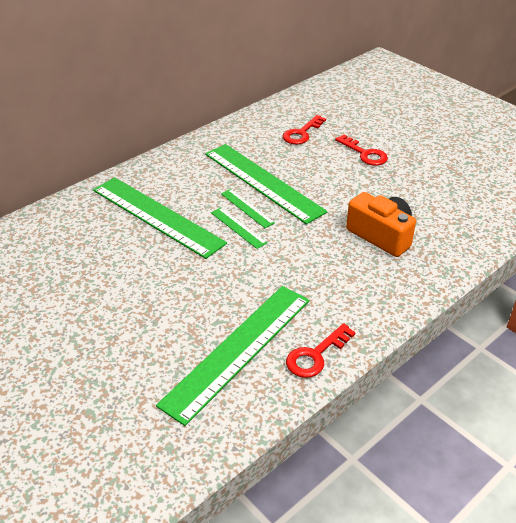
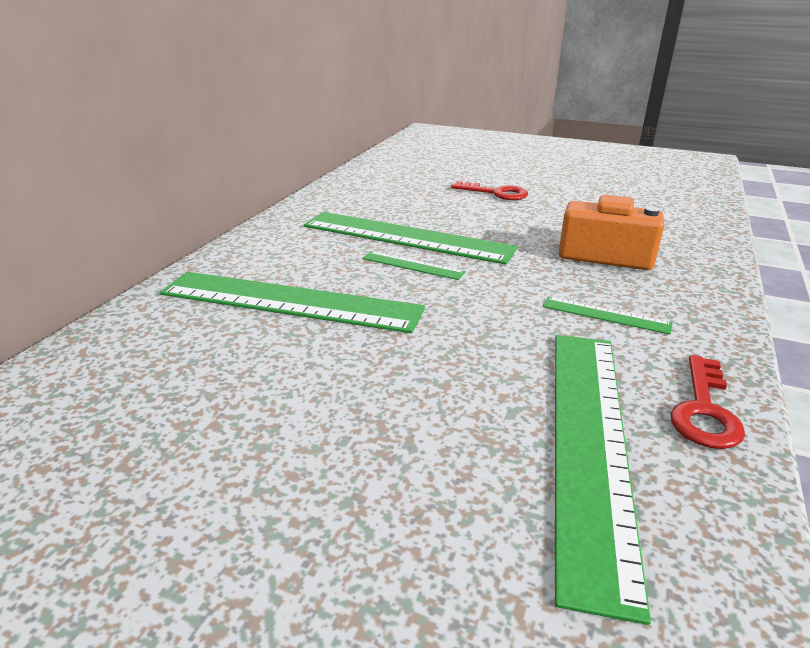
camera: 25 degrees left, 10 degrees down
(238, 227) = (422, 287): green ruler -> green ruler (605, 315)
(302, 133) = (406, 189): red key -> none

